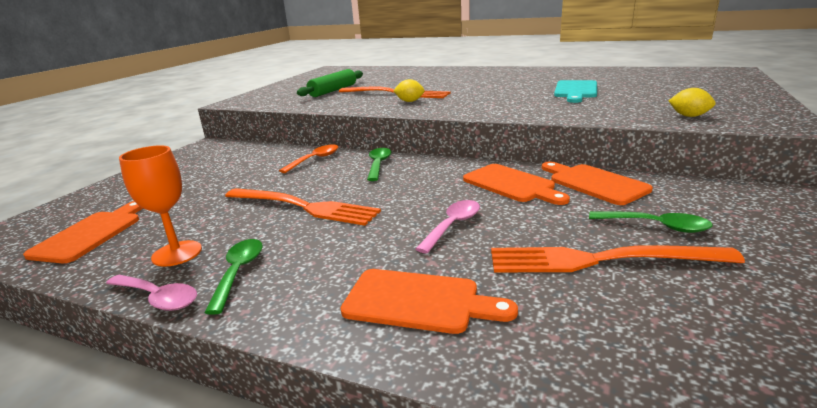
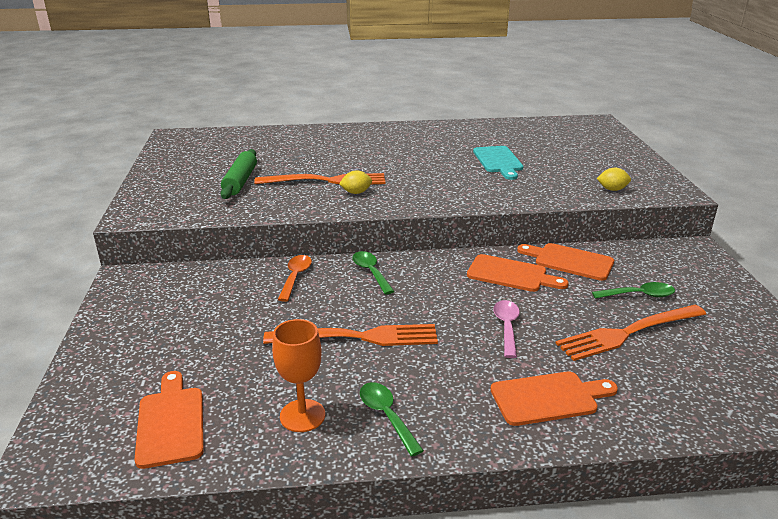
camera: 30 degrees left, 5 degrees up
(158, 298) = (348, 458): pink spoon -> none

